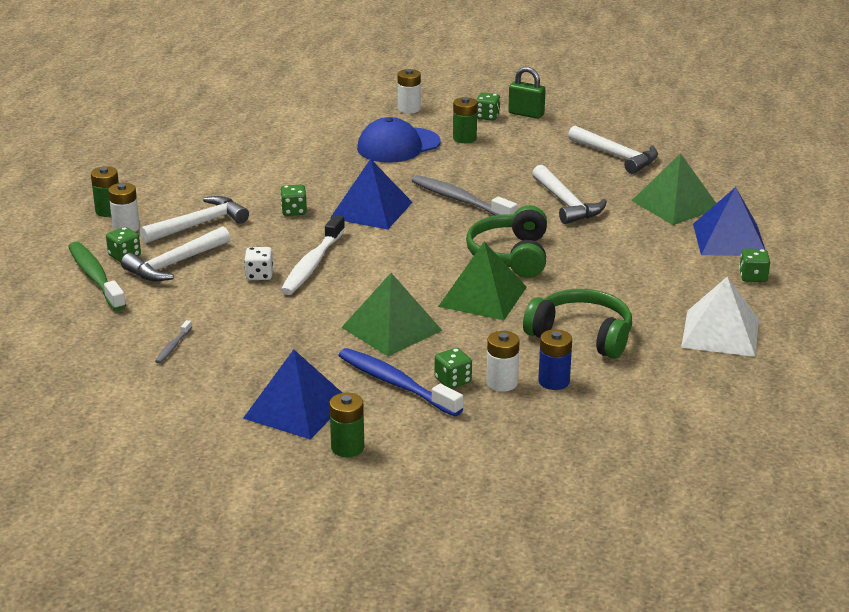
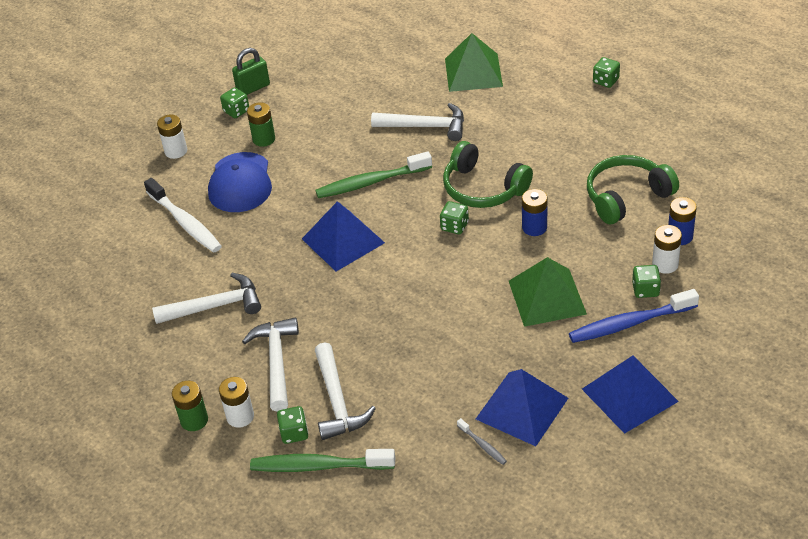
camera: 55 degrees left, 15 degrees up
(259, 275) = (401, 350): white dice -> none
(294, 211) = (304, 290): green dice -> green dice (454, 226)
(312, 264) = (408, 309): white toothbrush -> white toothbrush (185, 223)
(347, 447) = (702, 383): green battery -> none
(460, 200) = (370, 182): grey toothbrush -> green toothbrush
(483, 296) = (534, 227): green pyramid -> blue battery
(616, 156) = (371, 69): white hammer -> white hammer (215, 306)
(720, 333) = (669, 128): white pyramid -> none
(729, 239) = (545, 69): blue pyramid -> blue pyramid (521, 408)

